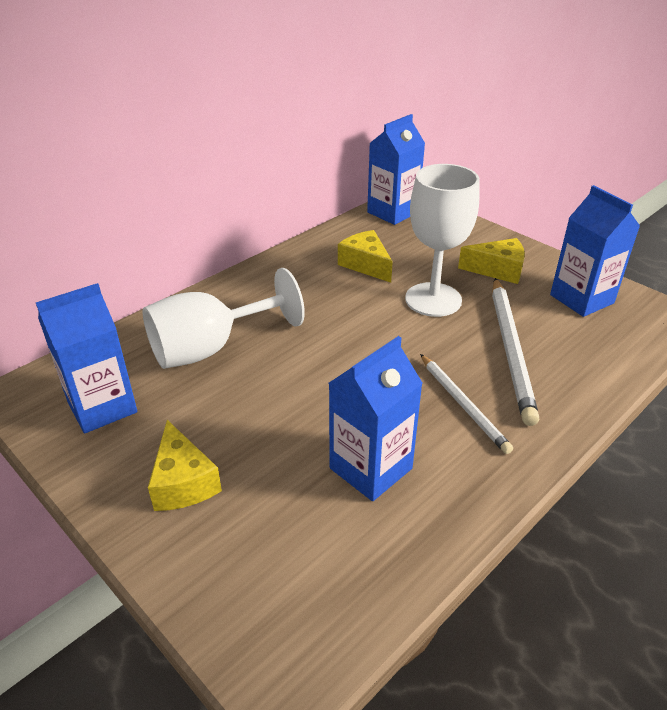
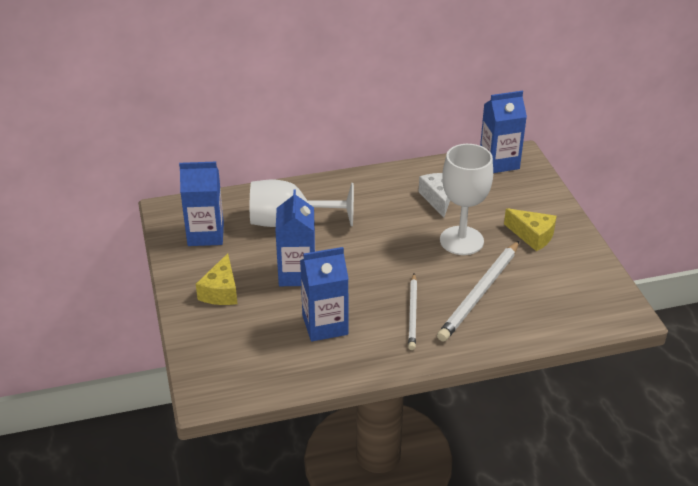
camera: 30 degrees right, 0 degrees up
(365, 265) = (438, 198): yellow cheese -> white cheese
(581, 299) = (572, 279): blue carton -> blue carton (297, 274)

